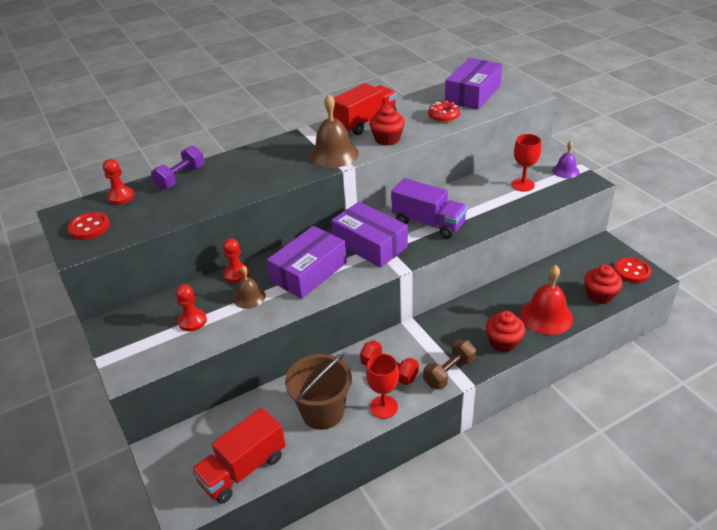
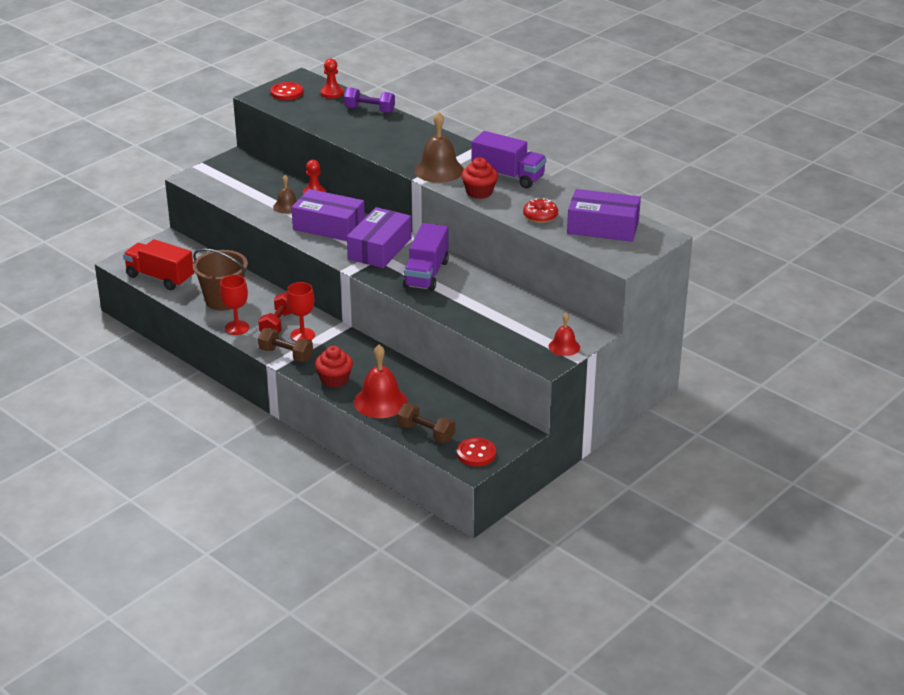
camera: 70 degrees right, 5 degrees down
(192, 321) = (251, 189): red pawn -> none
(365, 122) = (508, 176): red truck -> purple truck
(523, 185) = (521, 321): red goblet -> red goblet (302, 335)
(565, 171) = (564, 346): purple bell -> red bell
(599, 295) = (426, 433): red cupcake -> brown dumbbell

